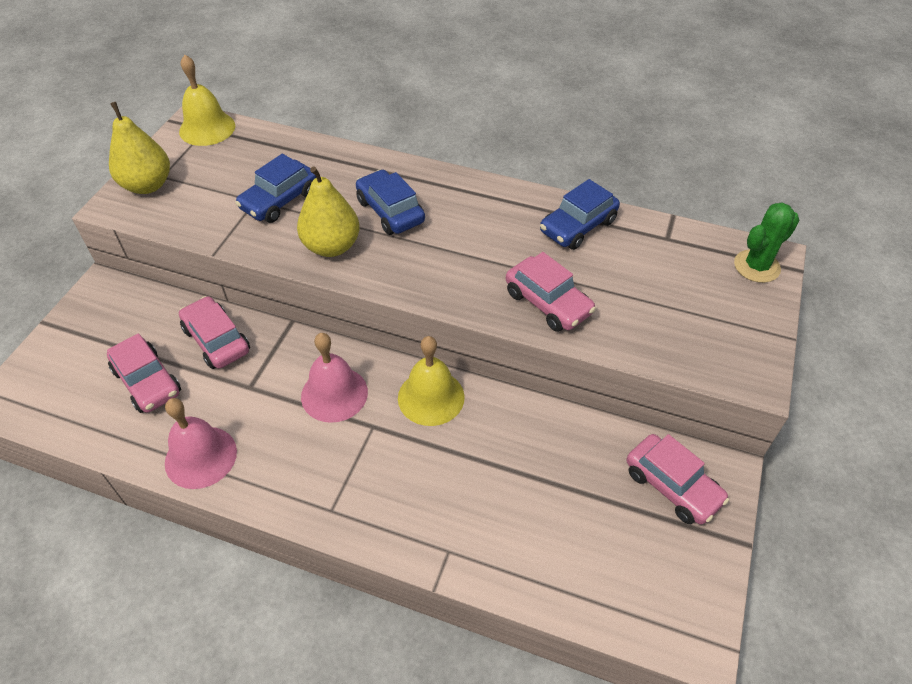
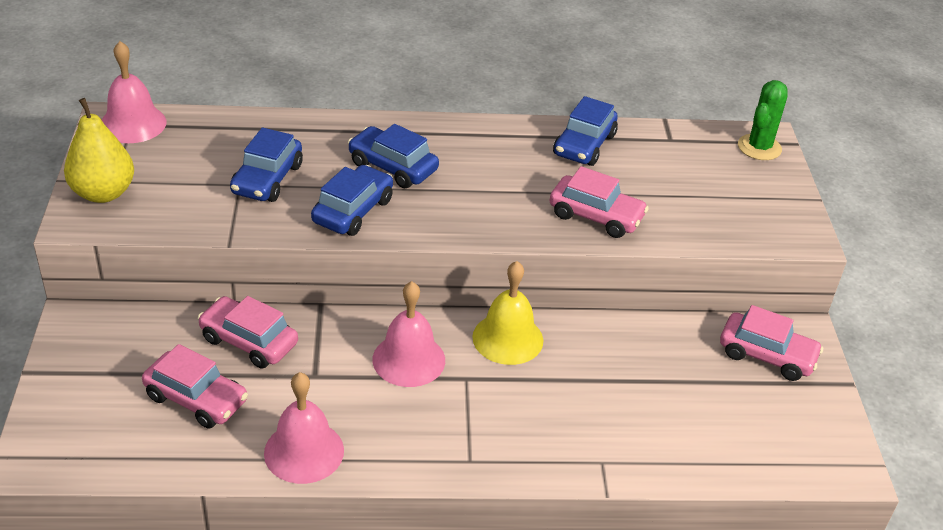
camera: 25 degrees left, 10 degrees down
(207, 128) = (133, 124): yellow bell -> pink bell
(331, 246) = (353, 211): yellow pear -> blue car

